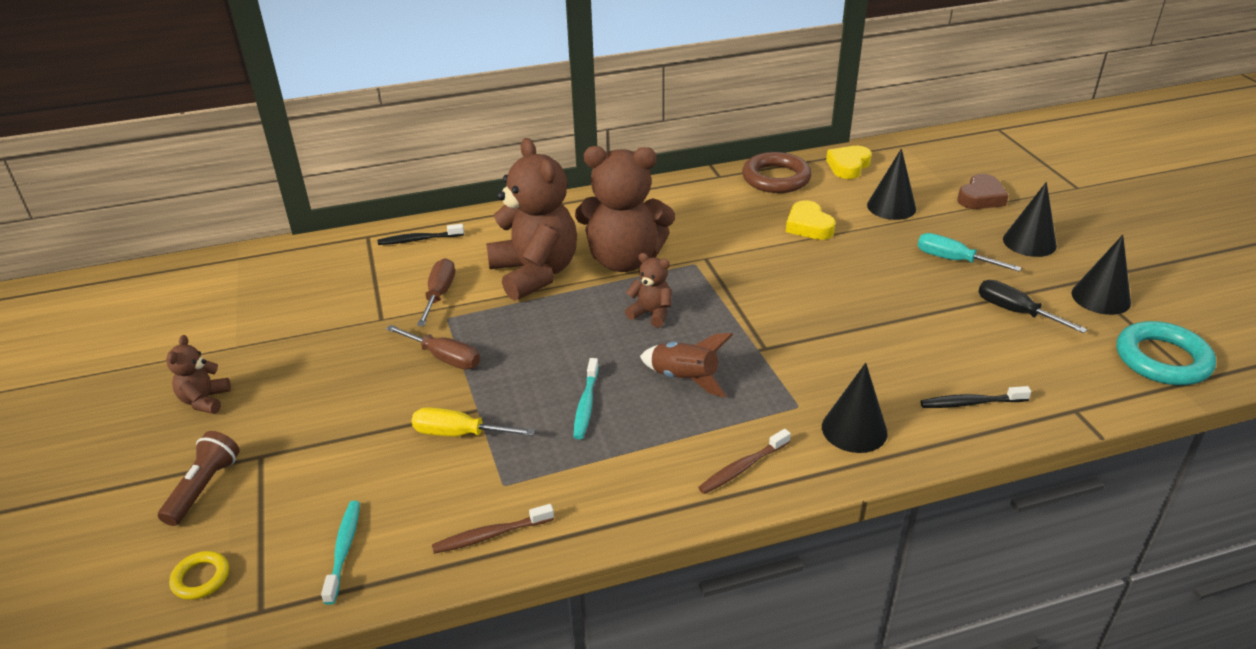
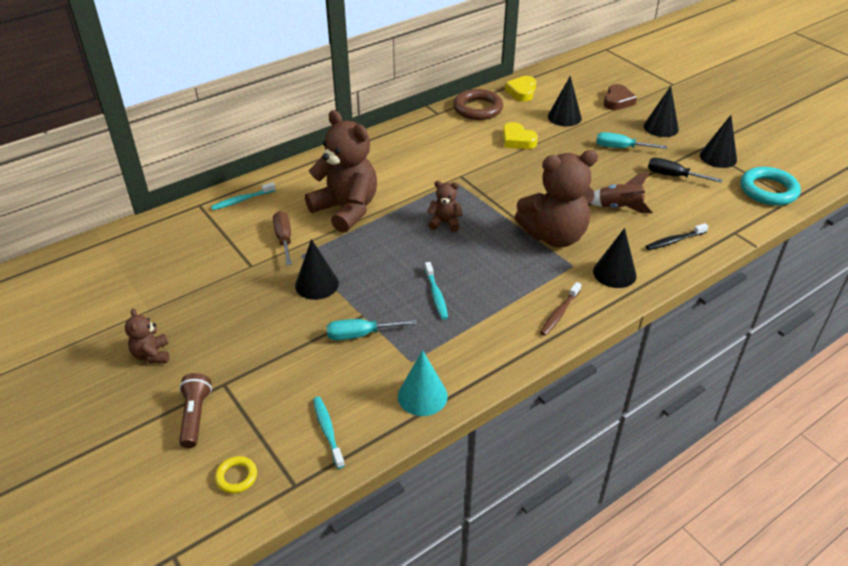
camera: 20 degrees left, 5 degrees up
(419, 240) = (242, 200): black toothbrush -> turquoise toothbrush
(444, 358) = (317, 284): brown screwdriver -> black cone
(459, 434) = (360, 335): yellow screwdriver -> turquoise screwdriver
(490, 535) = (422, 396): brown toothbrush -> turquoise cone
(624, 260) = (405, 188): brown teddy bear -> brown teddy bear (554, 236)
(684, 378) = (491, 263): brown rocket -> brown rocket (619, 207)

